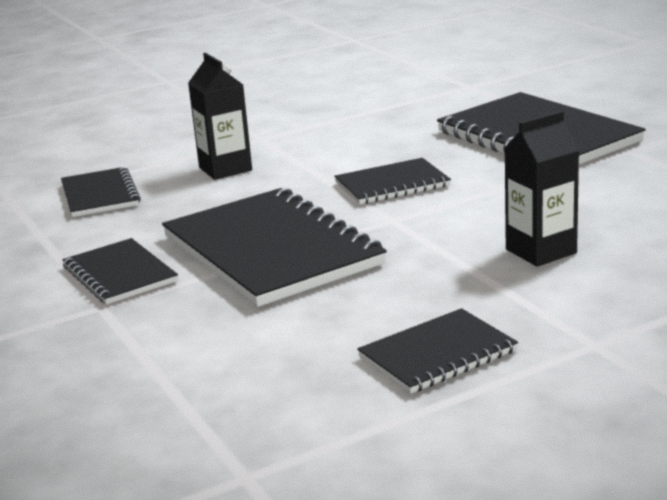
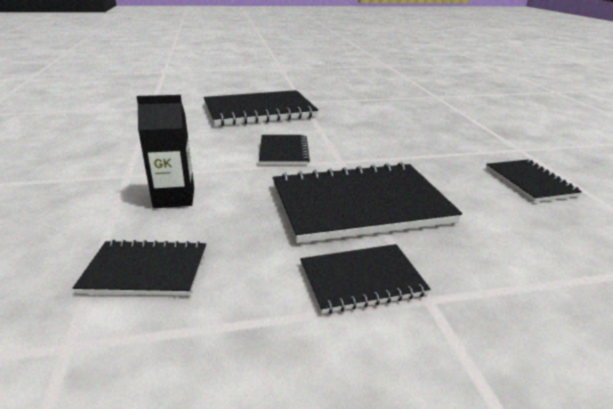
camera: 75 degrees left, 5 degrees up
(541, 251) = (411, 138): black carton -> none

